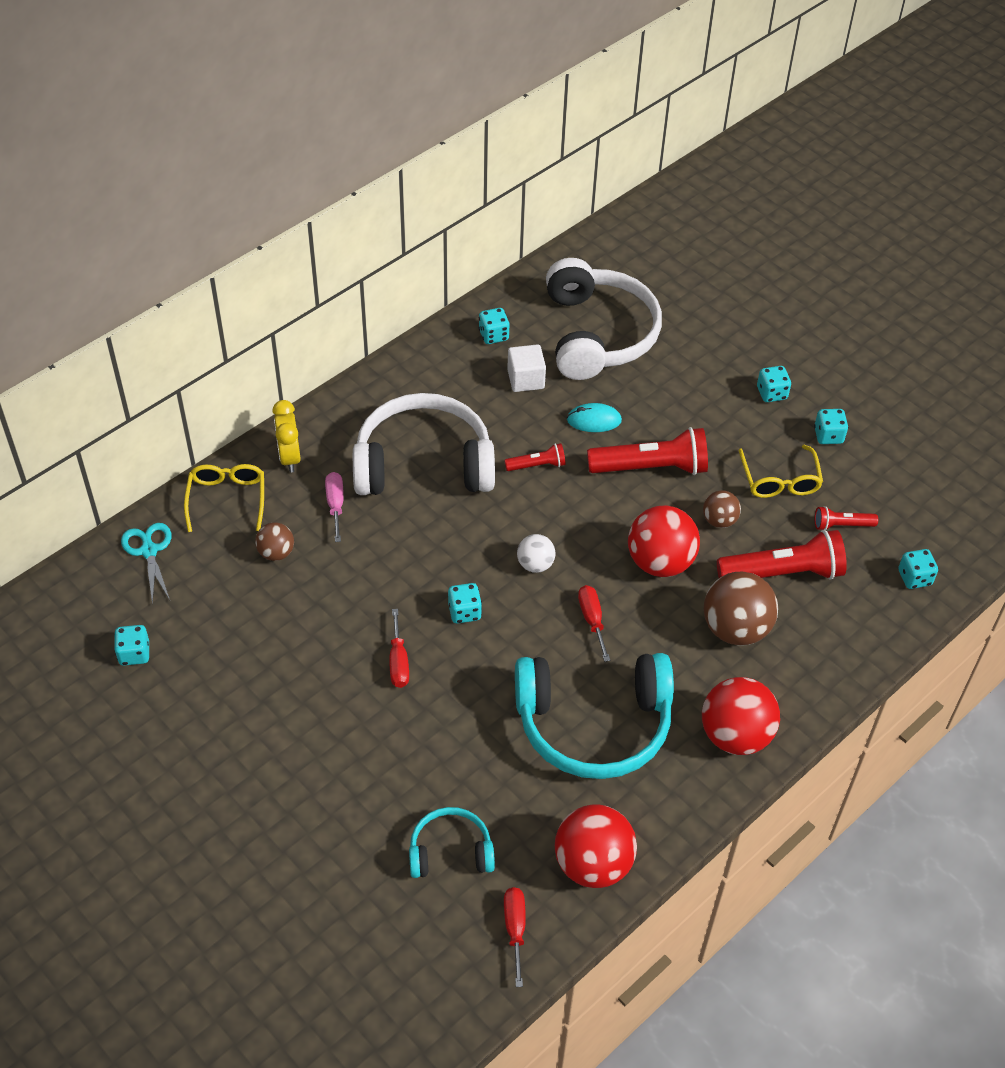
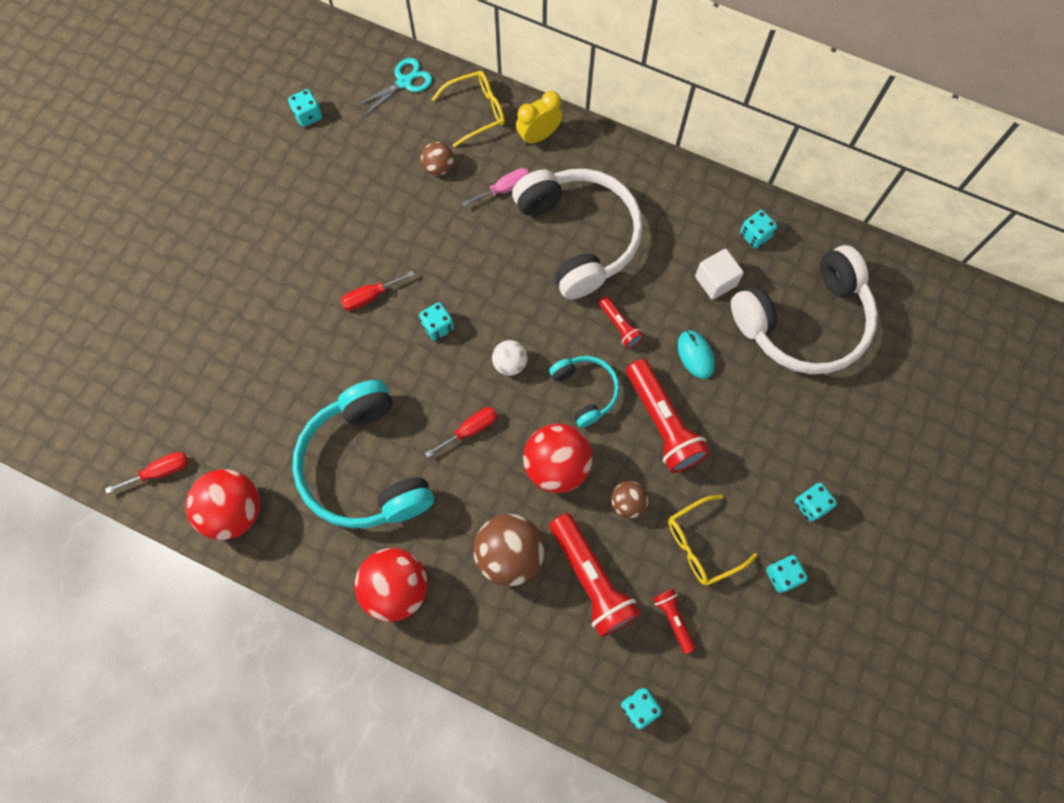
camera: 70 degrees right, 20 degrees up
(450, 851) = (212, 400): turquoise headphones -> turquoise headphones (585, 391)

